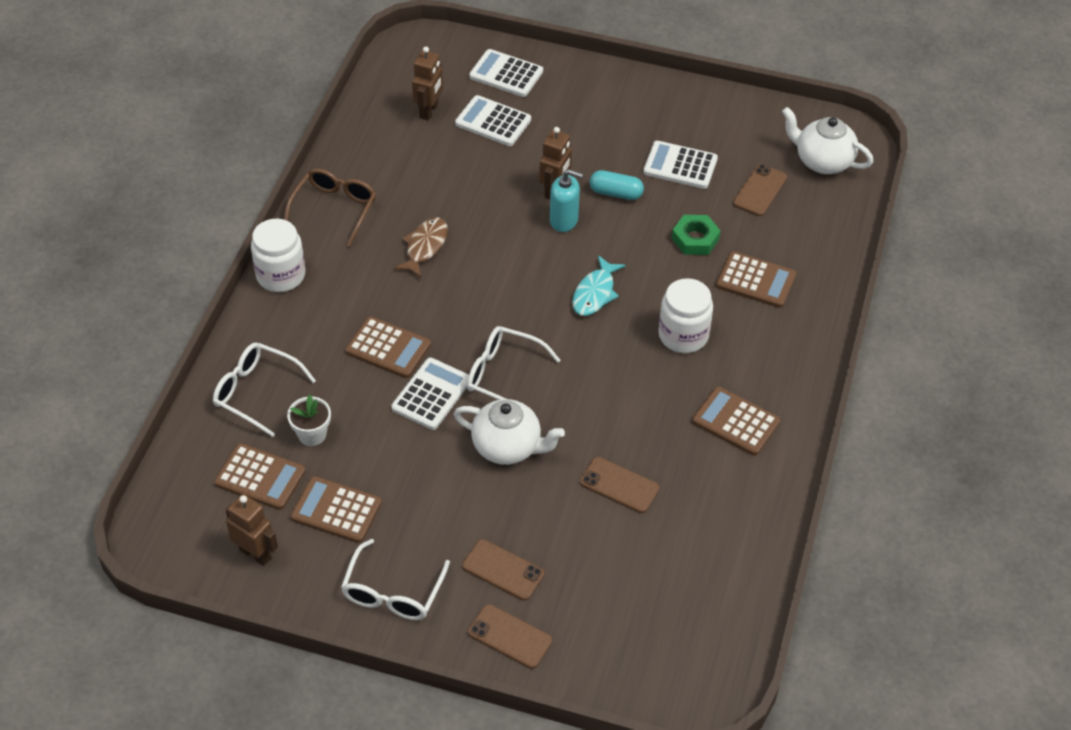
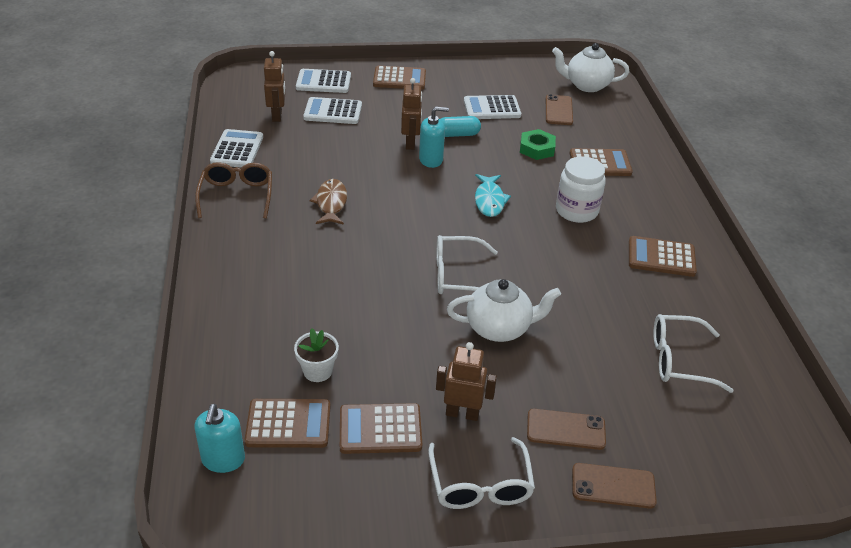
camera: 25 degrees left, 10 degrees down
(191, 491) = (223, 459): none -> turquoise soap dispenser
(255, 553) = (323, 497): brown robot -> brown robot (462, 413)
(257, 392) = (244, 352): white glasses -> white glasses (679, 360)
(281, 275) = (215, 254): white jar -> none
(388, 348) = (346, 283): brown calculator -> brown calculator (399, 79)
(431, 394) = (407, 307): white calculator -> white calculator (237, 149)
(619, 485) = (610, 329): brown phone -> none

